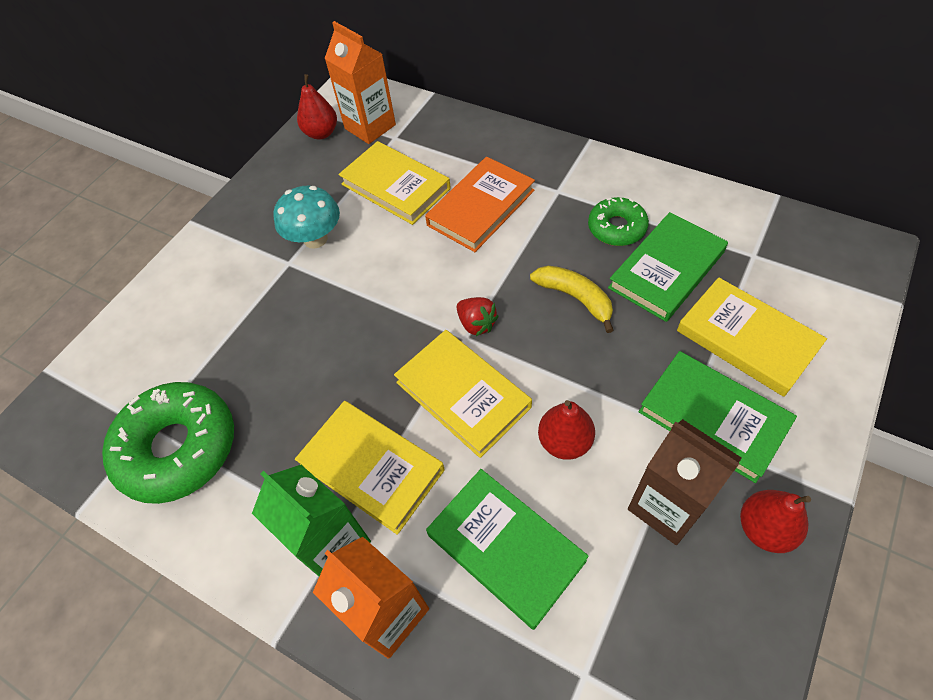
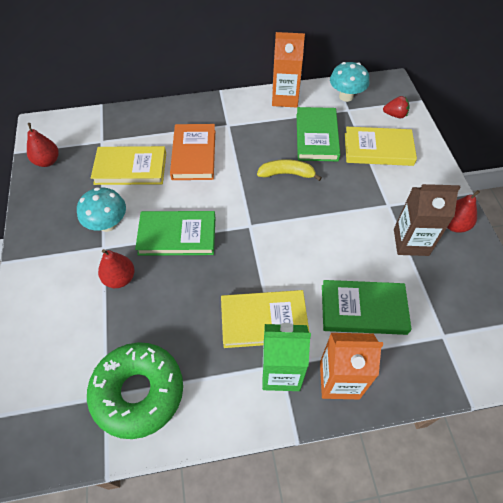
camera: 45 degrees left, 0 degrees up
(370, 127) = (78, 142): orange carton -> orange carton (285, 98)
(462, 395) = (276, 254): yellow book -> none
(476, 324) = (249, 215): red strawberry -> red strawberry (395, 115)
(564, 441) = (344, 243): red pear -> red pear (120, 278)
(616, 228) = (275, 129): green donut -> none
(713, 418) = (395, 192): green book -> green book (177, 236)
(769, 234) = (346, 96): none -> turquoise mushroom

